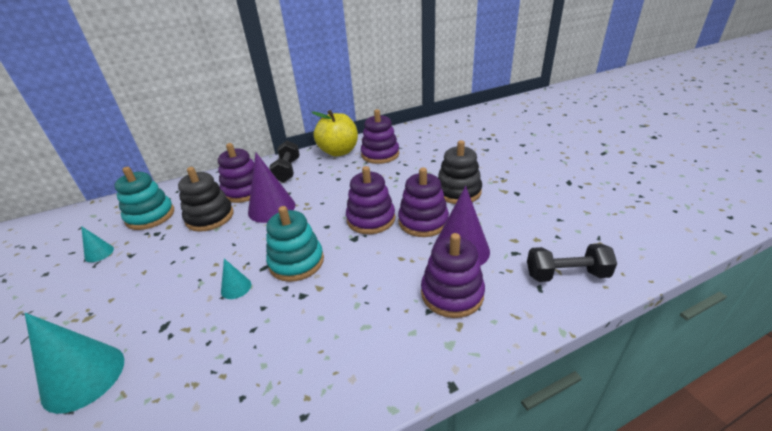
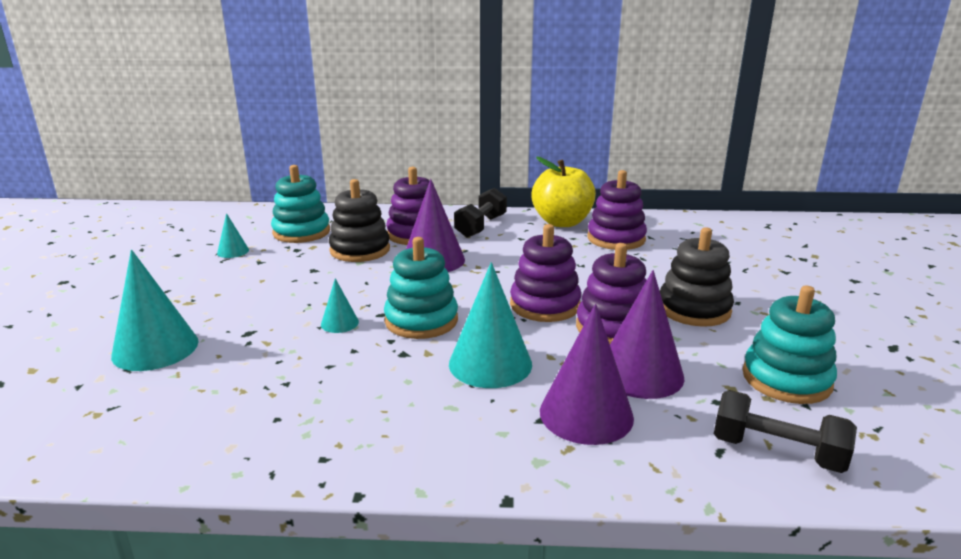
camera: 25 degrees right, 10 degrees down
(367, 279) = (490, 363): none -> turquoise cone
(452, 294) = (586, 414): purple stacking toy -> purple cone
(537, 223) = (786, 379): none -> turquoise stacking toy

